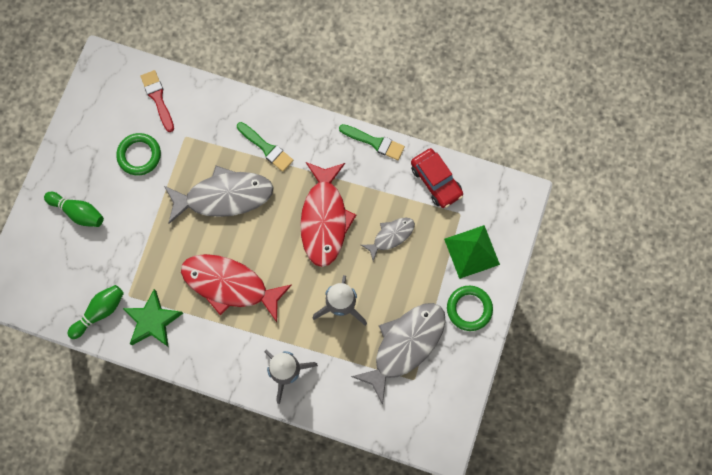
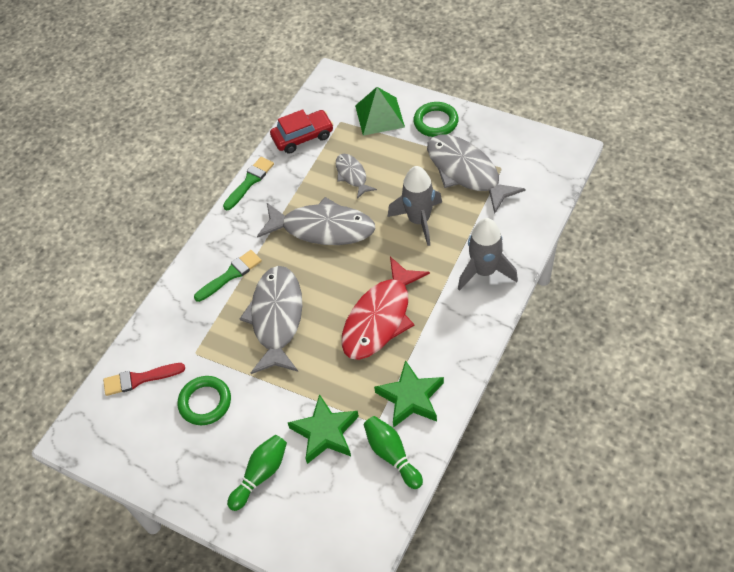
camera: 75 degrees left, 20 degrees down
(117, 256) = (325, 432): none -> green star
(324, 219) = (323, 228): red fish -> grey fish

